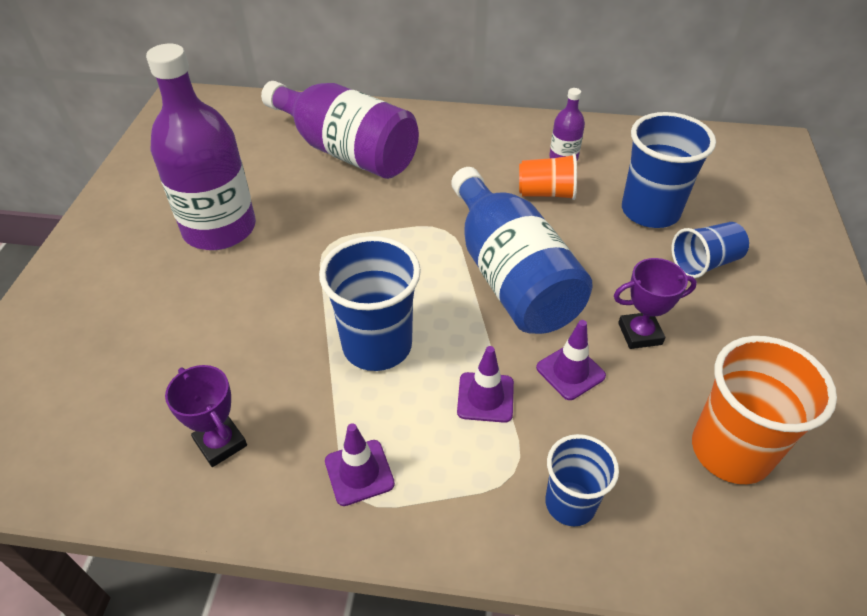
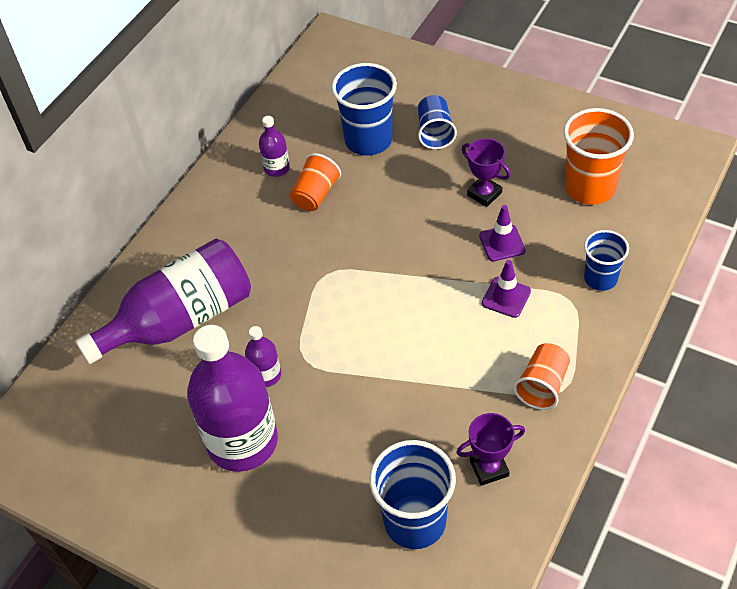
camera: 65 degrees left, 5 degrees up
(301, 222) = (266, 375): none -> purple bottle
(359, 472) = (542, 385): purple traffic cone -> orange cup
(377, 345) = (434, 350): blue cup -> blue cup (415, 521)
(511, 276) = (398, 247): blue bottle -> none
(640, 334) = (484, 194): purple trophy -> purple trophy turned 60 degrees counterclockwise

